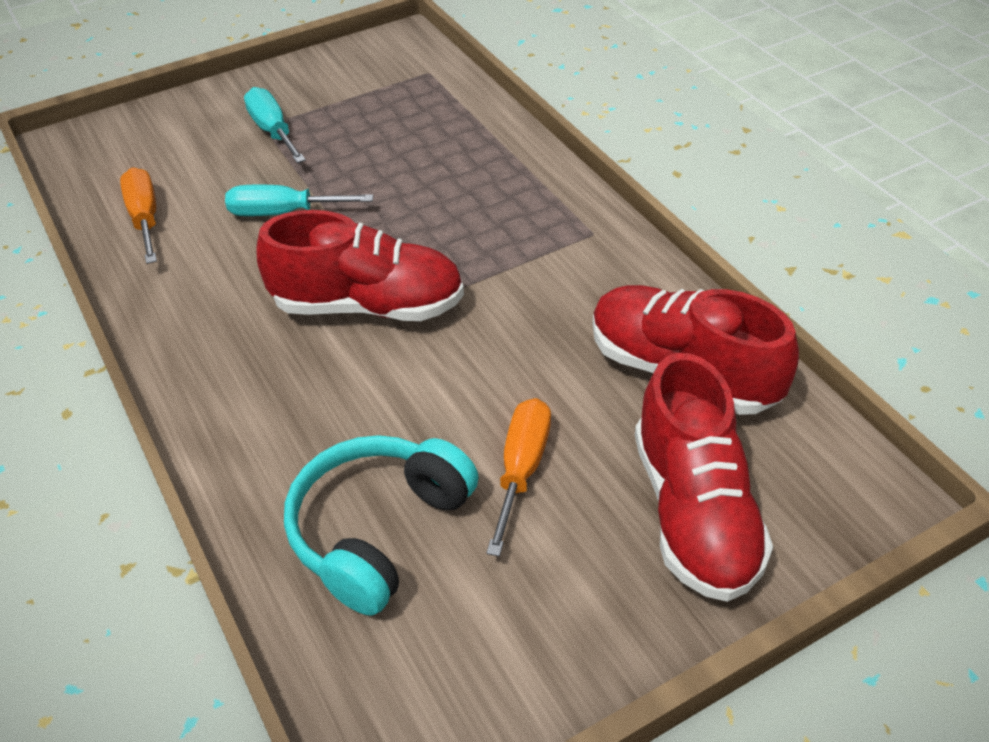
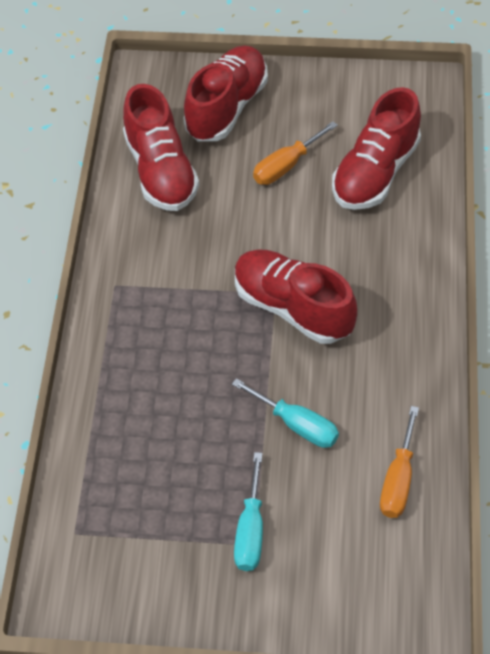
camera: 145 degrees left, 10 degrees up
(378, 531) = (375, 173): turquoise headphones -> red shoe

